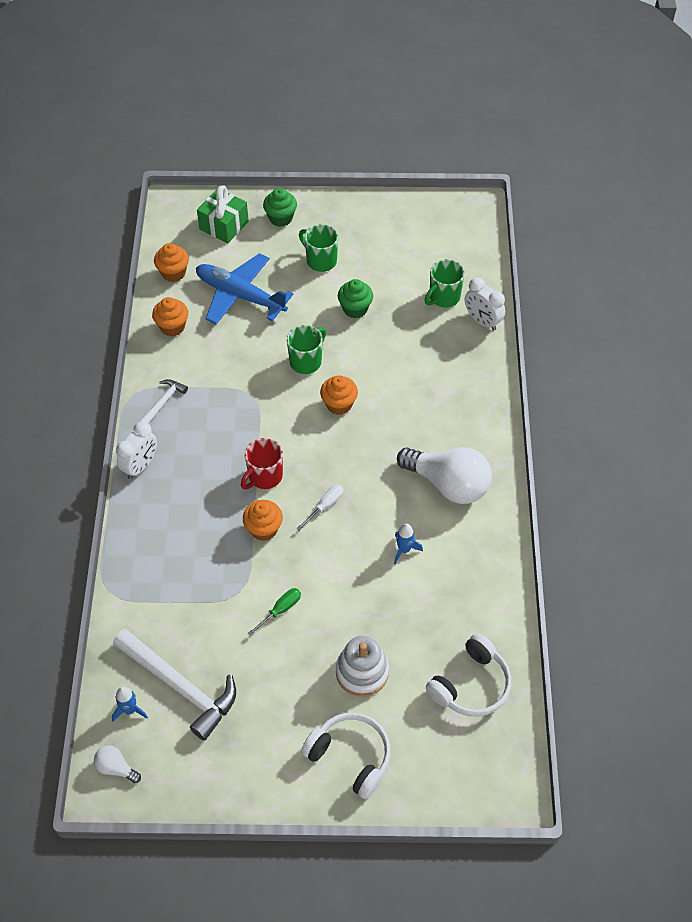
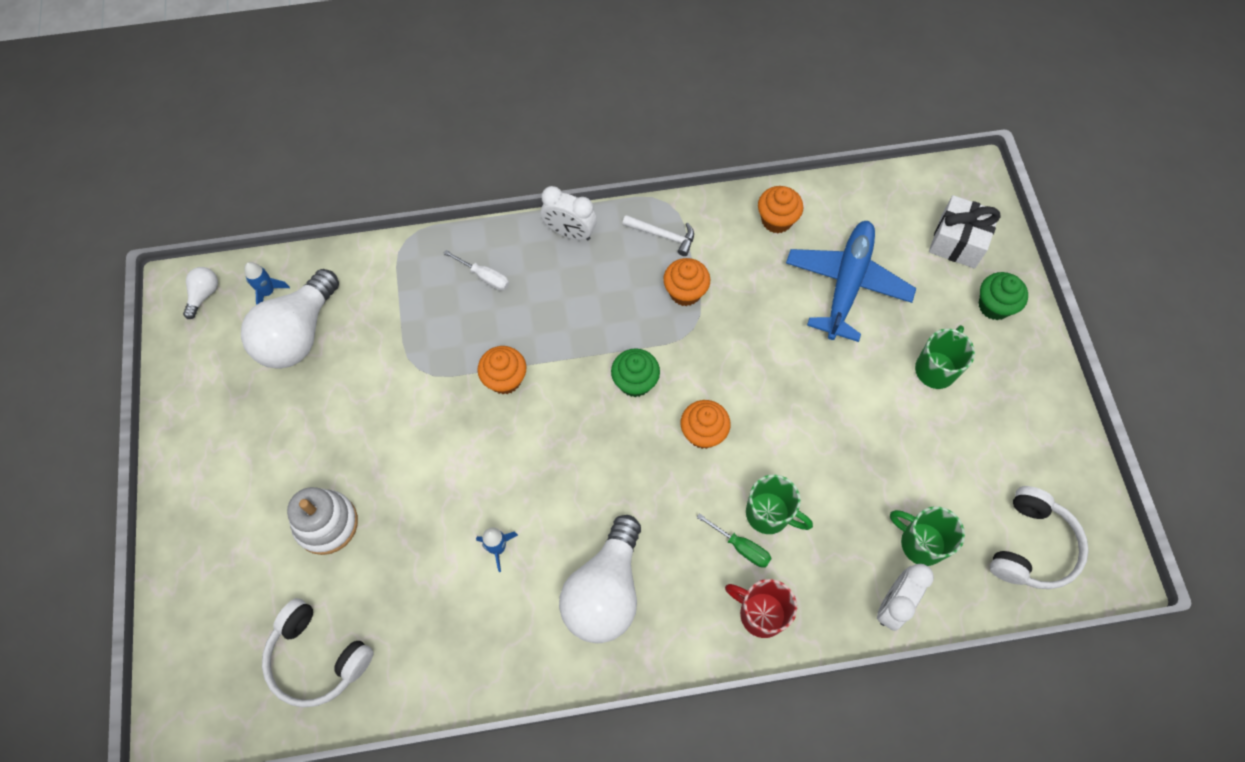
camera: 80 degrees right, 10 degrees up
(173, 273) = (860, 202): orange cupcake -> orange cupcake (685, 292)
(180, 686) = (298, 334): white hammer -> white light bulb
(224, 225) = (957, 241): green gift -> white gift
(264, 476) = (578, 366): red mug -> red mug (760, 613)
(280, 610) = (399, 418): green screwdriver -> green screwdriver (741, 547)
(306, 361) = (762, 382): green mug -> green mug (769, 514)
(325, 506) = (547, 442): white screwdriver -> white screwdriver (484, 277)
(350, 756) = (221, 528): white headphones -> white headphones (1032, 546)
(355, 309) = (865, 427): green cupcake -> green cupcake (635, 382)

